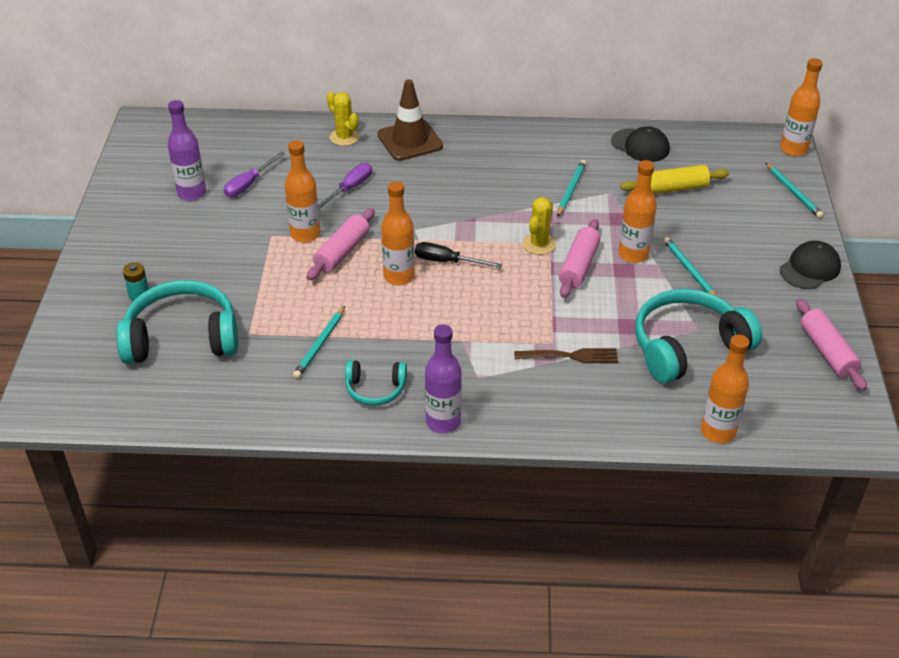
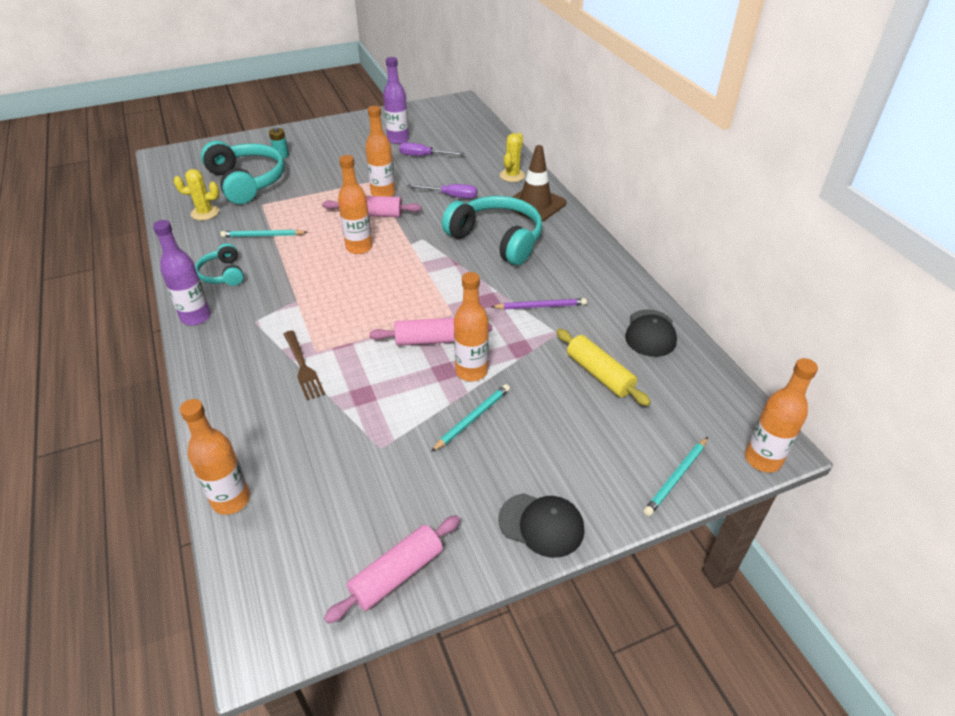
camera: 65 degrees right, 0 degrees up
(447, 261) = (392, 265): black screwdriver -> none
(539, 244) = (447, 308): yellow cactus -> yellow cactus (205, 213)
(571, 190) = (540, 306): turquoise pencil -> purple pencil
(687, 347) = (351, 445): turquoise headphones -> turquoise headphones (497, 239)

